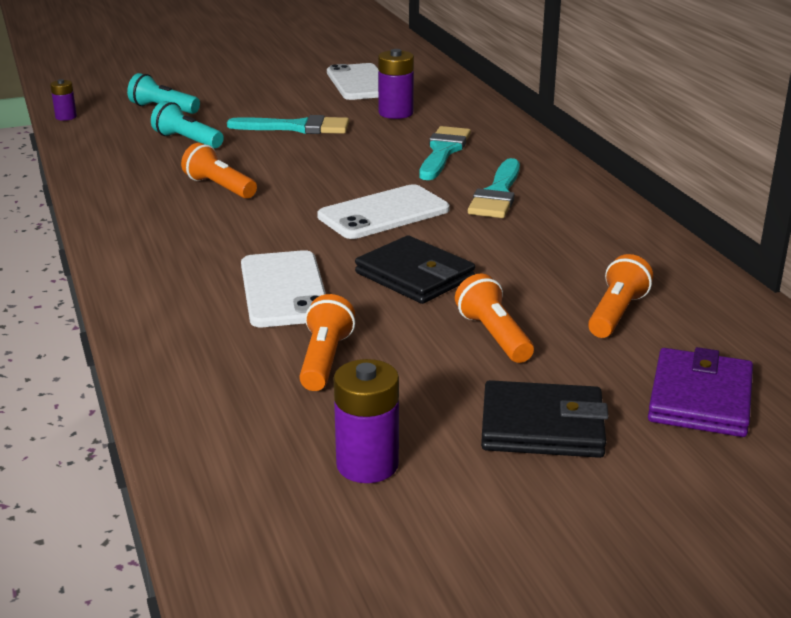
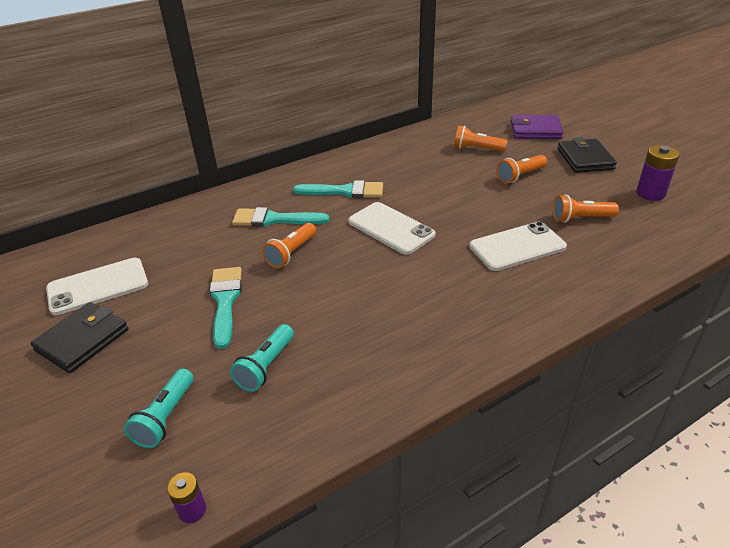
camera: 100 degrees left, 10 degrees up
(219, 187) = (372, 314): orange flashlight -> orange flashlight (291, 253)
(395, 113) = (187, 253): purple battery -> none
(415, 276) = (471, 205): black wallet -> black wallet (82, 340)

